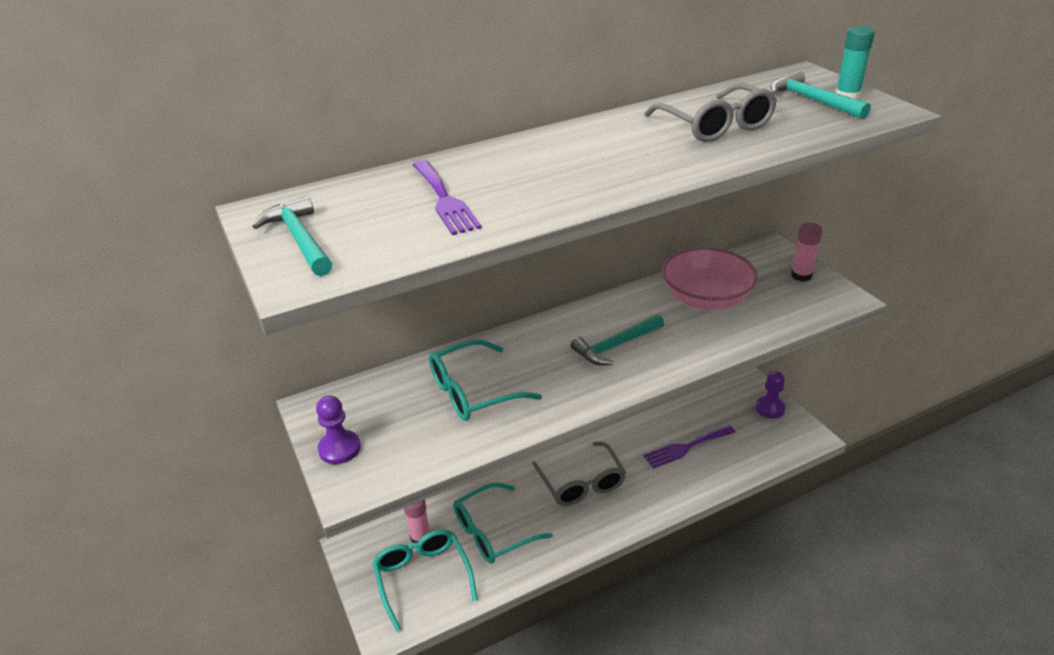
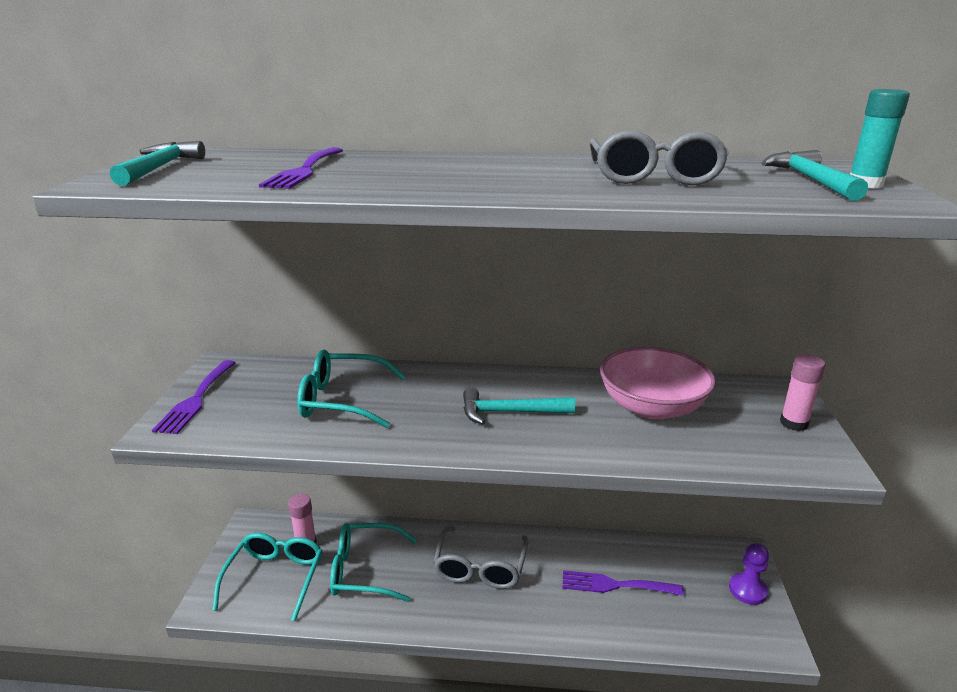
camera: 30 degrees right, 10 degrees down
(339, 448) = (196, 399): purple pawn -> purple fork

